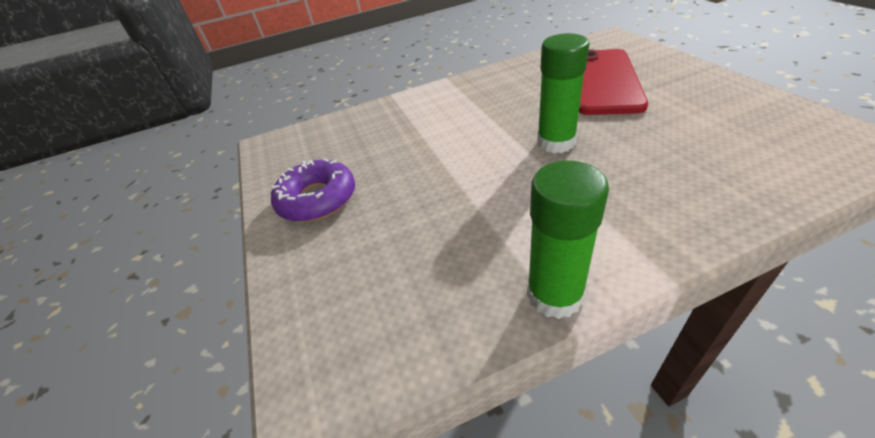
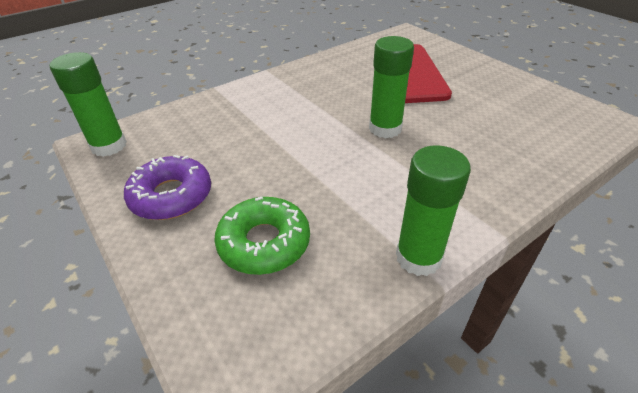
camera: 20 degrees left, 0 degrees up
(280, 147) = (109, 146): none -> green glue stick
(389, 256) = (264, 243): none -> green donut

